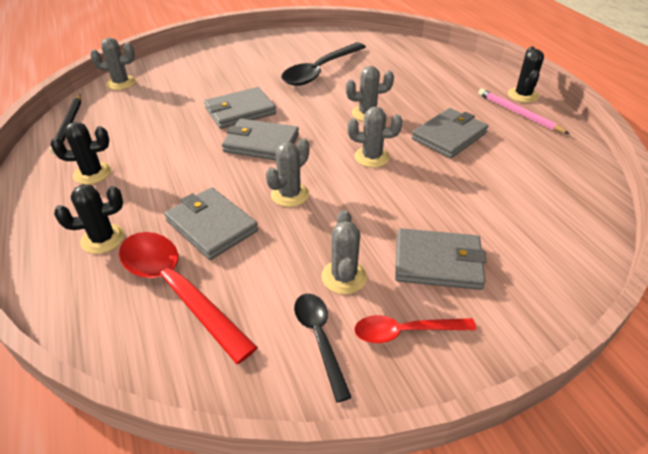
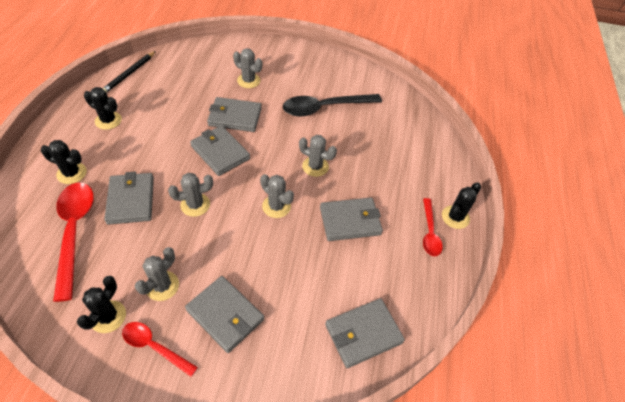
camera: 30 degrees right, 10 degrees up
(121, 83) = (188, 52): grey cactus -> grey cactus (248, 81)
(320, 339) = (108, 316): black spoon -> black cactus
(518, 113) = (429, 232): pink pencil -> red spoon
(567, 205) = (363, 333): none -> grey wallet

